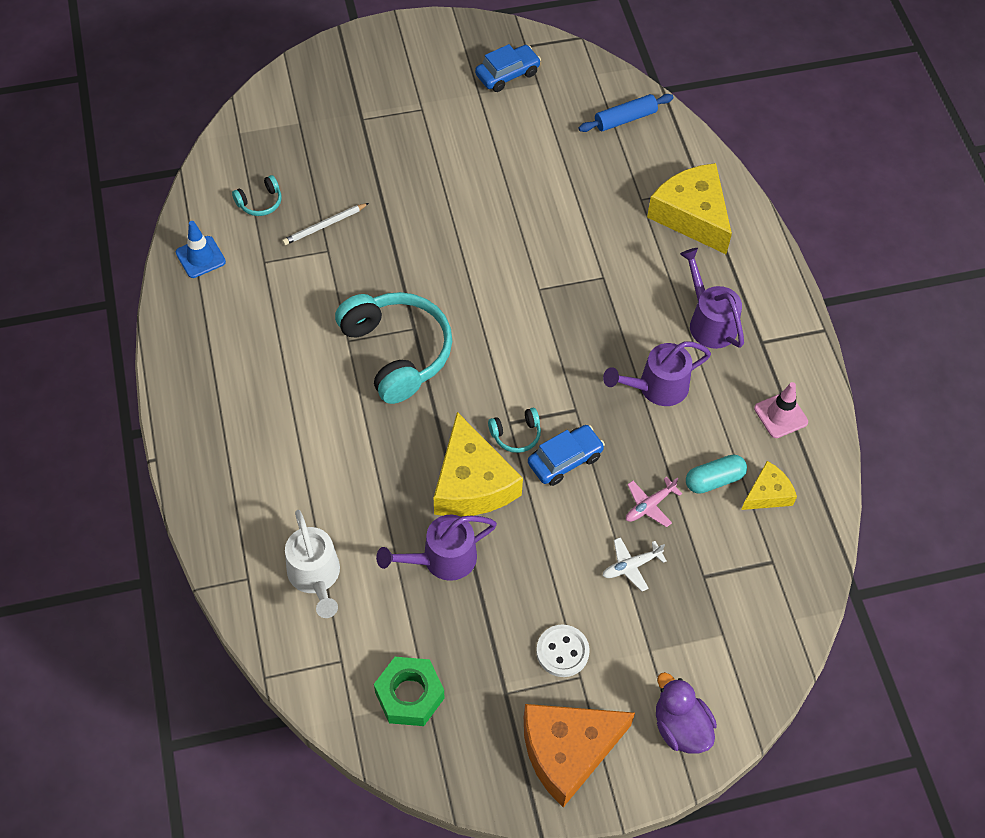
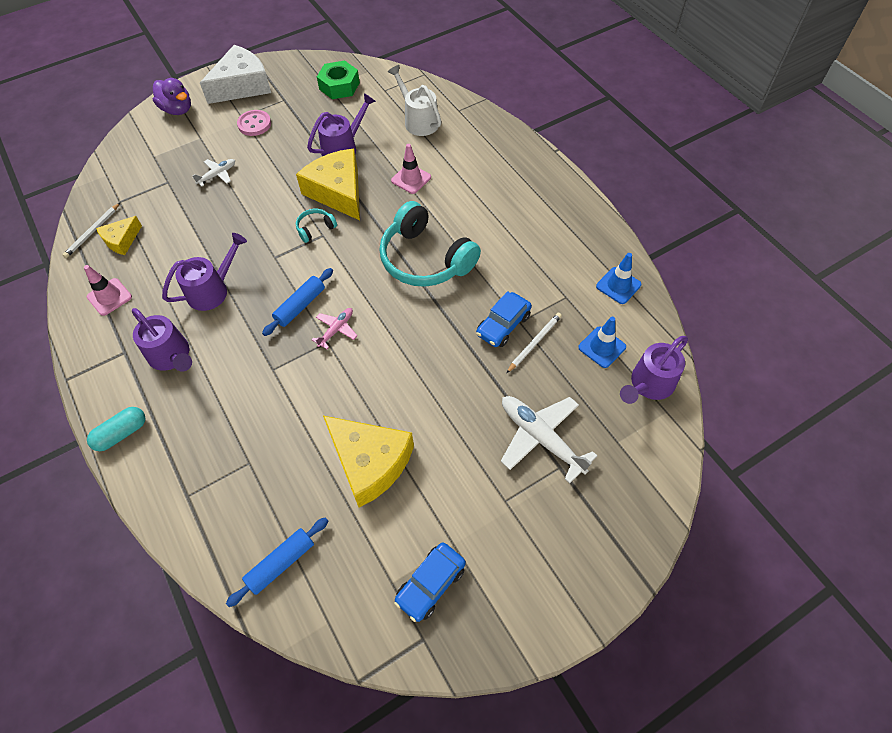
camera: 165 degrees right, 0 degrees up
(239, 157) = (648, 385): none -> purple watering can
(260, 202) = (602, 347): turquoise headphones -> blue traffic cone
(365, 144) = (541, 438): none -> white plane
(368, 473) = (411, 179): none -> pink traffic cone
(558, 337) = (300, 306): none -> blue rolling pin
(562, 651) = (254, 124): white button -> pink button
(565, 460) = (275, 222): blue car -> blue car (503, 325)
(568, 751) = (242, 86): orange cheese -> white cheese
(650, 505) = (209, 211): pink plane -> pink plane (336, 330)
(692, 215) = (194, 460): yellow cheese -> yellow cheese (370, 462)
(714, 480) = (162, 239): turquoise capsule -> turquoise capsule (121, 433)
(807, 519) = (93, 232): none -> white pencil

